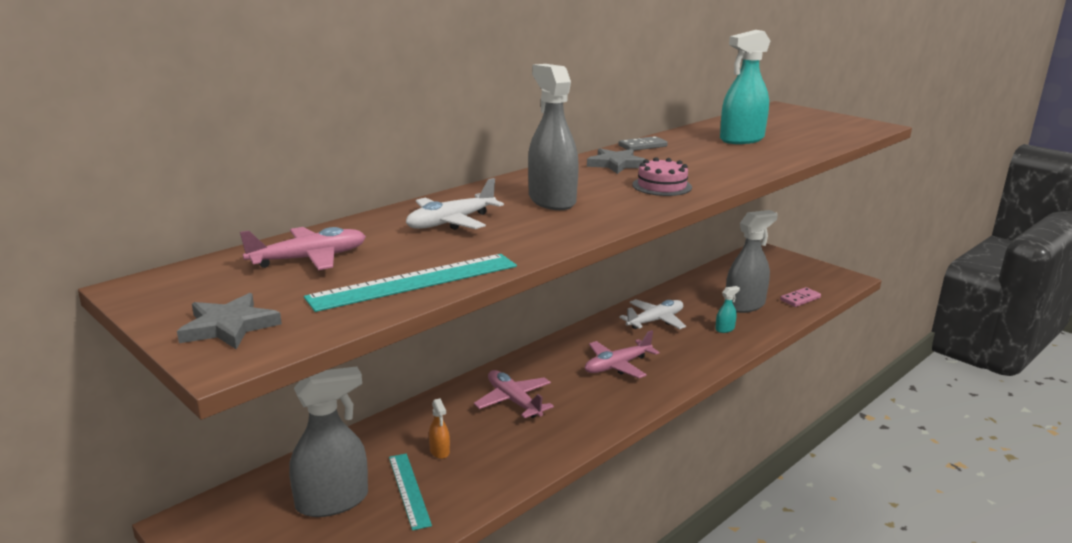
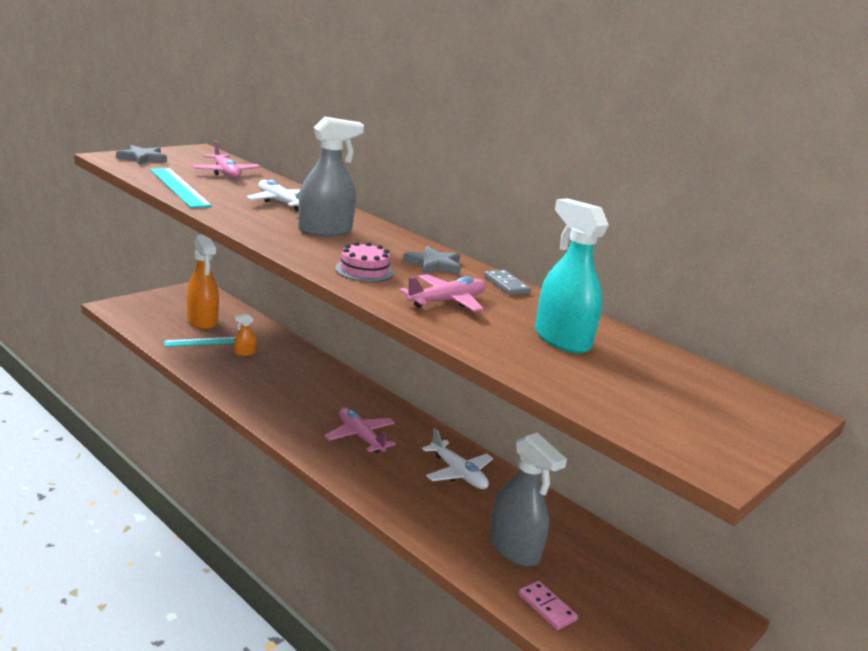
camera: 85 degrees right, 0 degrees up
(332, 501) = (202, 321): grey spray bottle -> orange spray bottle
(513, 401) = (305, 383): pink plane -> pink plane (447, 301)
(725, 329) = (444, 518): turquoise spray bottle -> none

